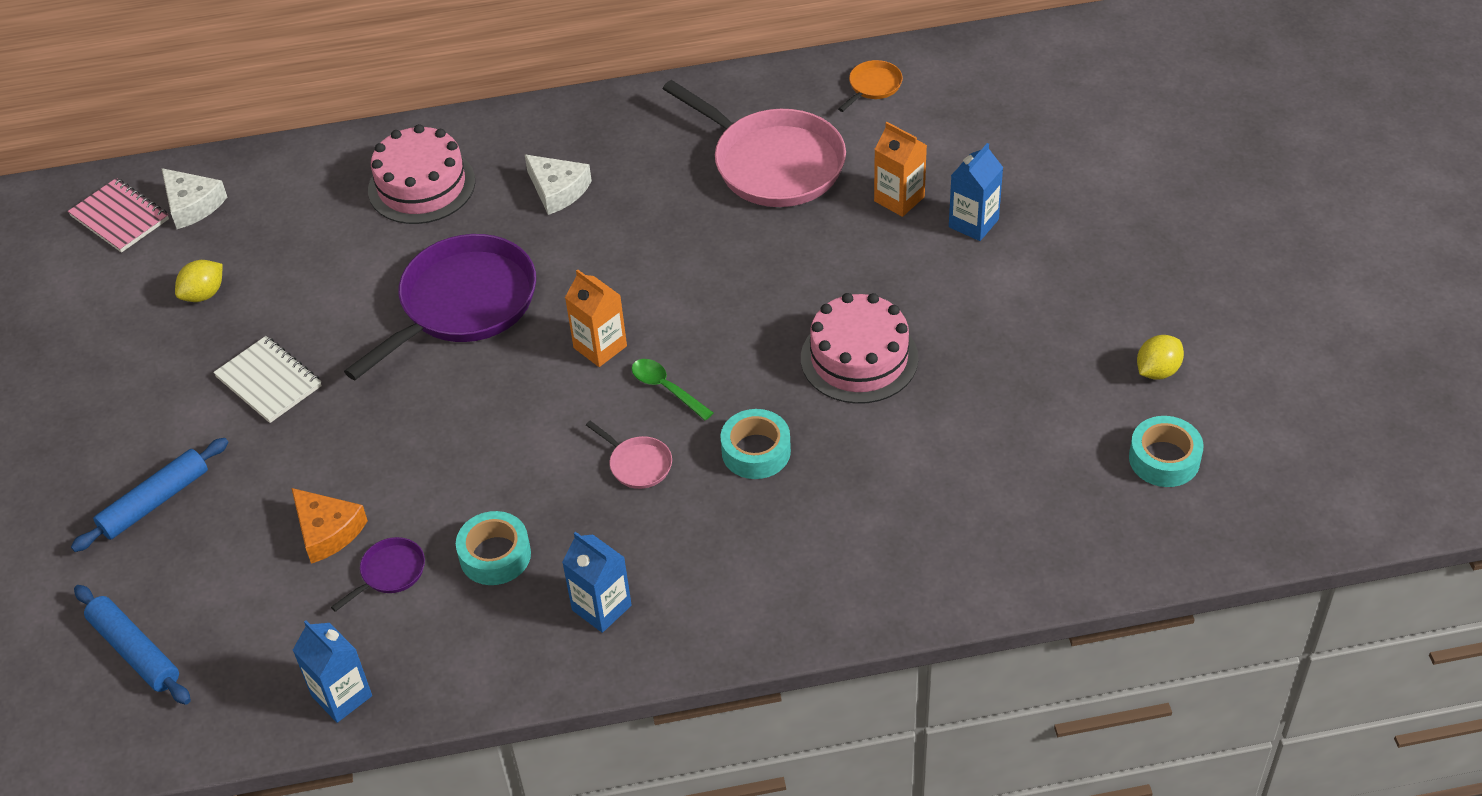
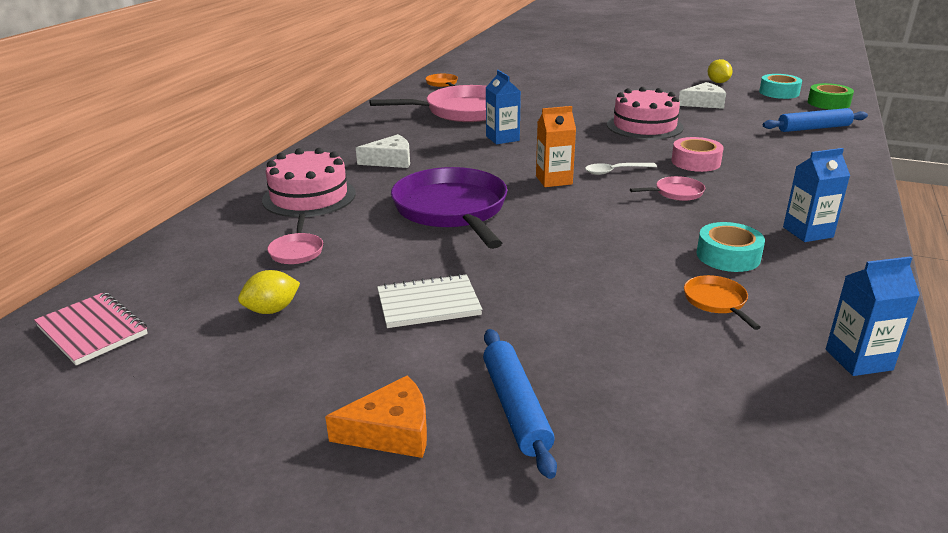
camera: 60 degrees left, 20 degrees down
(120, 217) = (92, 330): pink notebook -> pink notebook turned 60 degrees clockwise
(135, 651) = (734, 480): blue rolling pin -> blue rolling pin (813, 128)
(192, 205) = (151, 289): white cheese -> white cheese (703, 103)
(204, 294) = (272, 310): yellow lemon -> yellow lemon turned 75 degrees clockwise
(307, 247) = (297, 251): none -> pink pan
(327, 531) = (643, 319): orange cheese -> orange cheese (391, 431)
(390, 572) = (716, 302): purple pan -> orange pan
(666, 388) = (615, 171): green spoon -> white spoon
(756, 451) = (695, 162): turquoise tape -> pink tape
(899, 199) = (534, 96): orange carton -> none
(973, 223) = (574, 88): blue carton -> blue carton (502, 138)
(1155, 532) = (828, 103): none -> green tape

